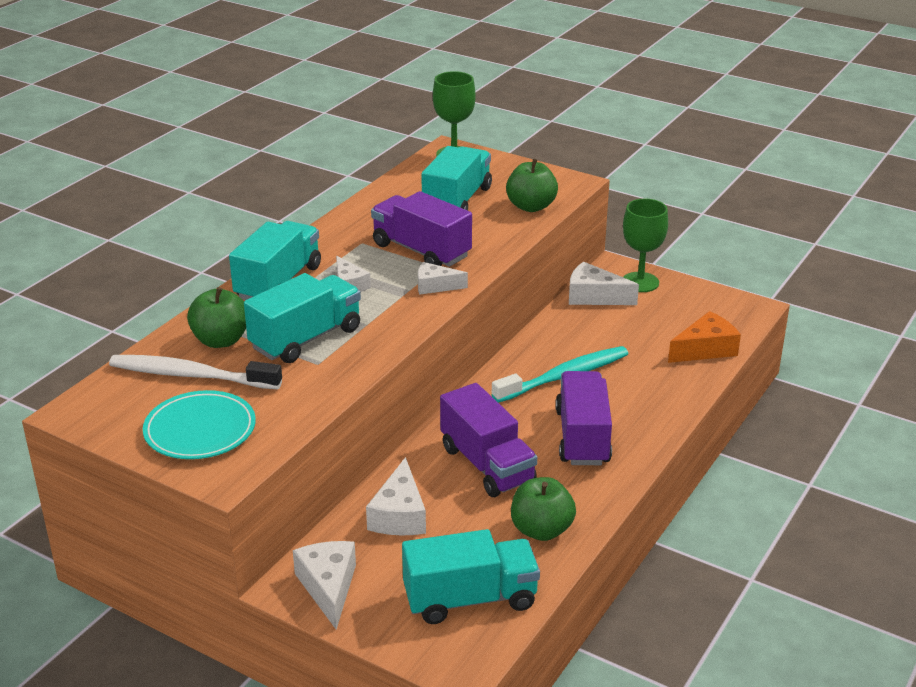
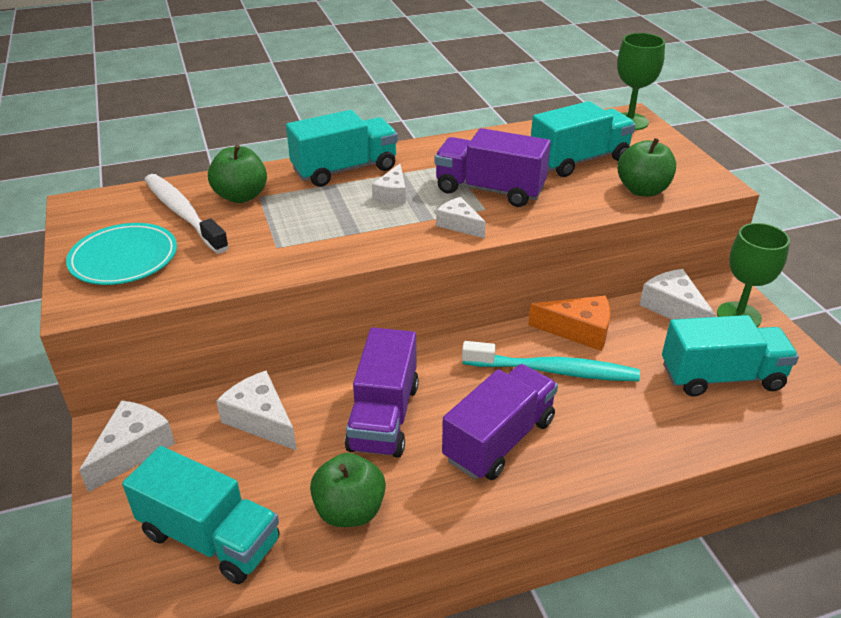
camera: 40 degrees right, 5 degrees up
(306, 338) = (298, 222): turquoise truck -> turquoise truck (721, 377)
(399, 515) = (261, 420): white cheese -> white cheese turned 90 degrees clockwise
(421, 251) = (490, 190): purple truck -> purple truck turned 60 degrees counterclockwise
(705, 349) = (734, 418): orange cheese -> orange cheese (578, 330)

